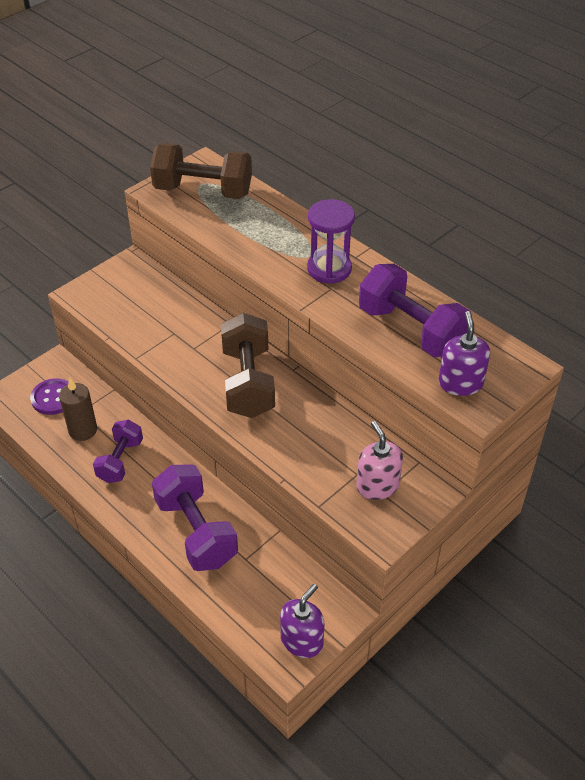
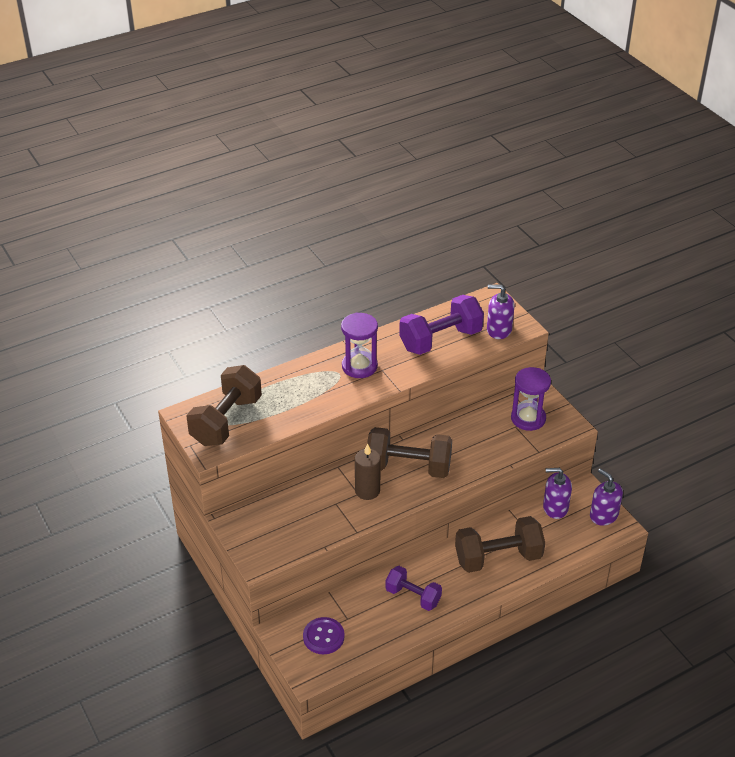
camera: 75 degrees left, 5 degrees down
(83, 430) = (370, 619): brown candle -> brown candle (367, 491)
(196, 531) = (498, 558): purple dumbbell -> brown dumbbell
(298, 581) = (555, 507): none -> purple soap dispenser
(377, 486) = (528, 418): pink soap dispenser -> purple hourglass

